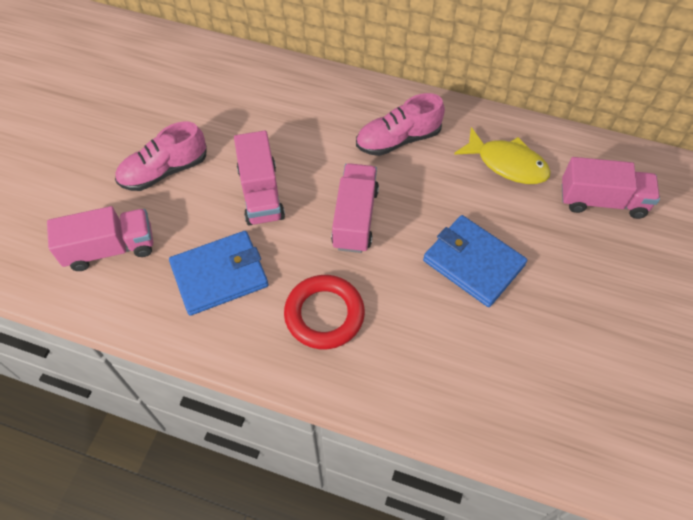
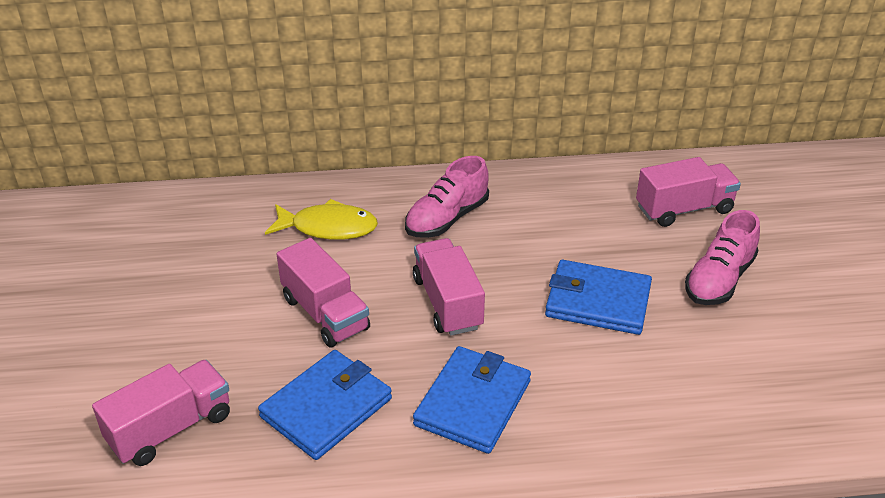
camera: 25 degrees left, 20 degrees down
(164, 171) = (192, 329): pink shoe -> pink shoe (719, 280)
(324, 314) = (473, 403): red ring -> blue wallet
(507, 163) = (572, 206): yellow fish -> yellow fish (328, 228)

